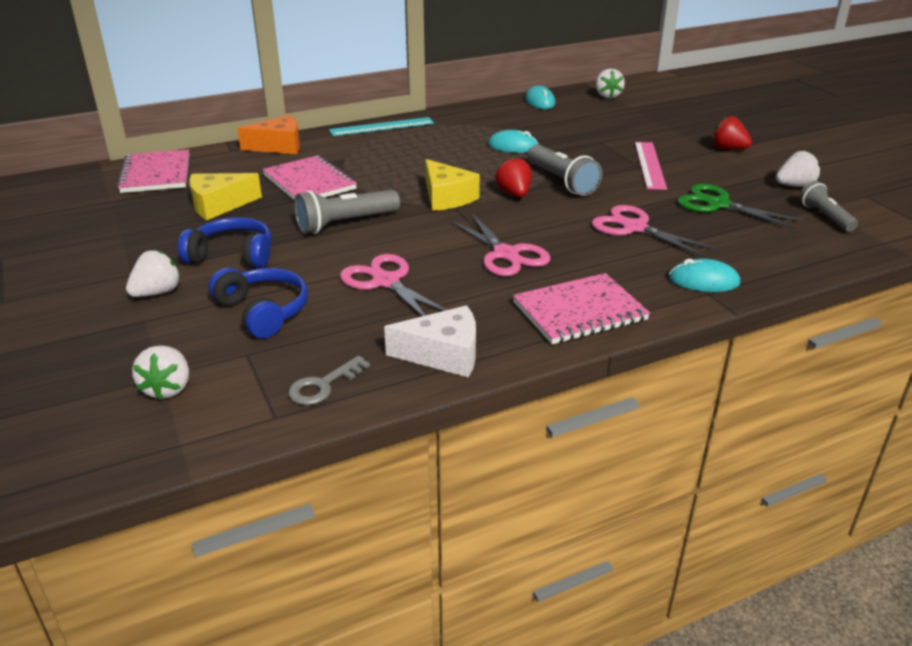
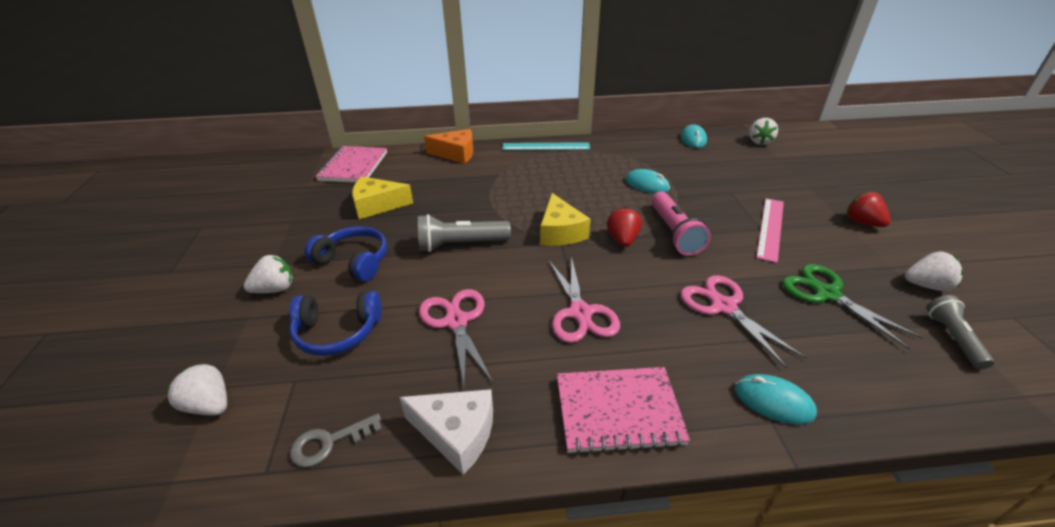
camera: 20 degrees right, 5 degrees up
(168, 388) = (209, 405): white strawberry -> white strawberry turned 105 degrees clockwise
(263, 312) = (337, 332): blue headphones -> blue headphones turned 105 degrees clockwise
(309, 182) = (457, 194): pink notebook -> none
(561, 181) = (674, 233): grey flashlight -> pink flashlight

